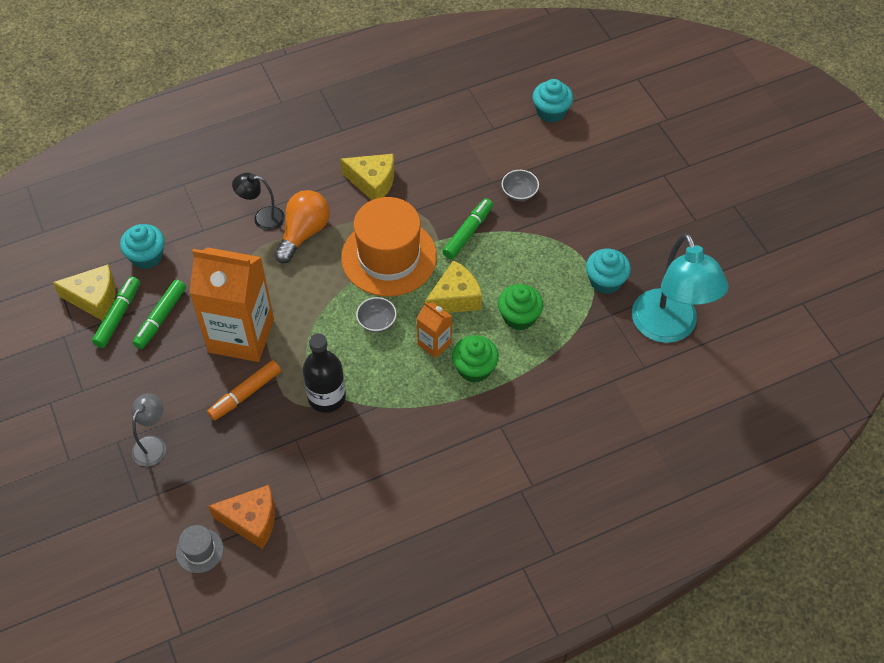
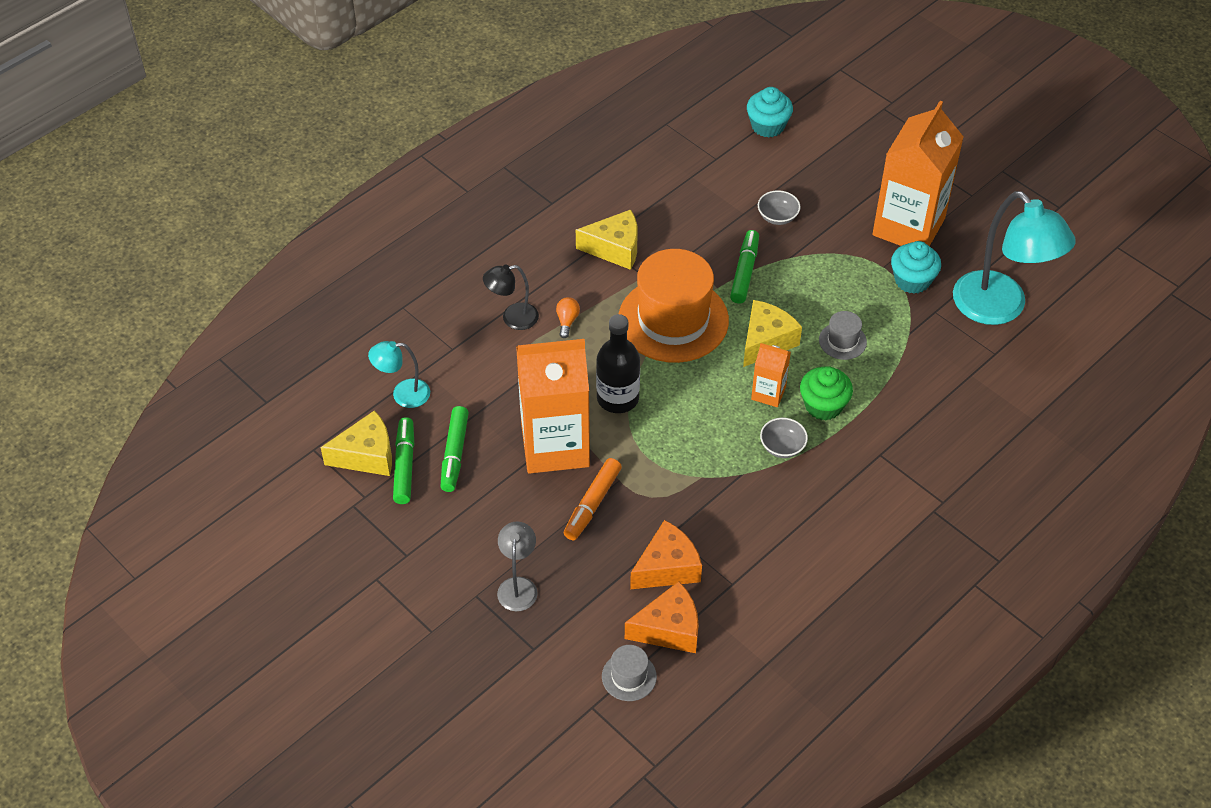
camera: 20 degrees left, 5 degrees down
(147, 256) = (403, 394): turquoise cupcake -> turquoise lamp
(277, 468) = (667, 567): none -> orange cheese
(304, 233) = (567, 321): orange light bulb -> orange light bulb, size x0.47
(327, 397) = (682, 480): black bottle -> black bottle (617, 398)
(377, 322) = (695, 389): grey bowl -> grey bowl (782, 447)
(519, 317) = (842, 341): green cupcake -> grey hat
(626, 233) = (908, 227): none -> orange carton

